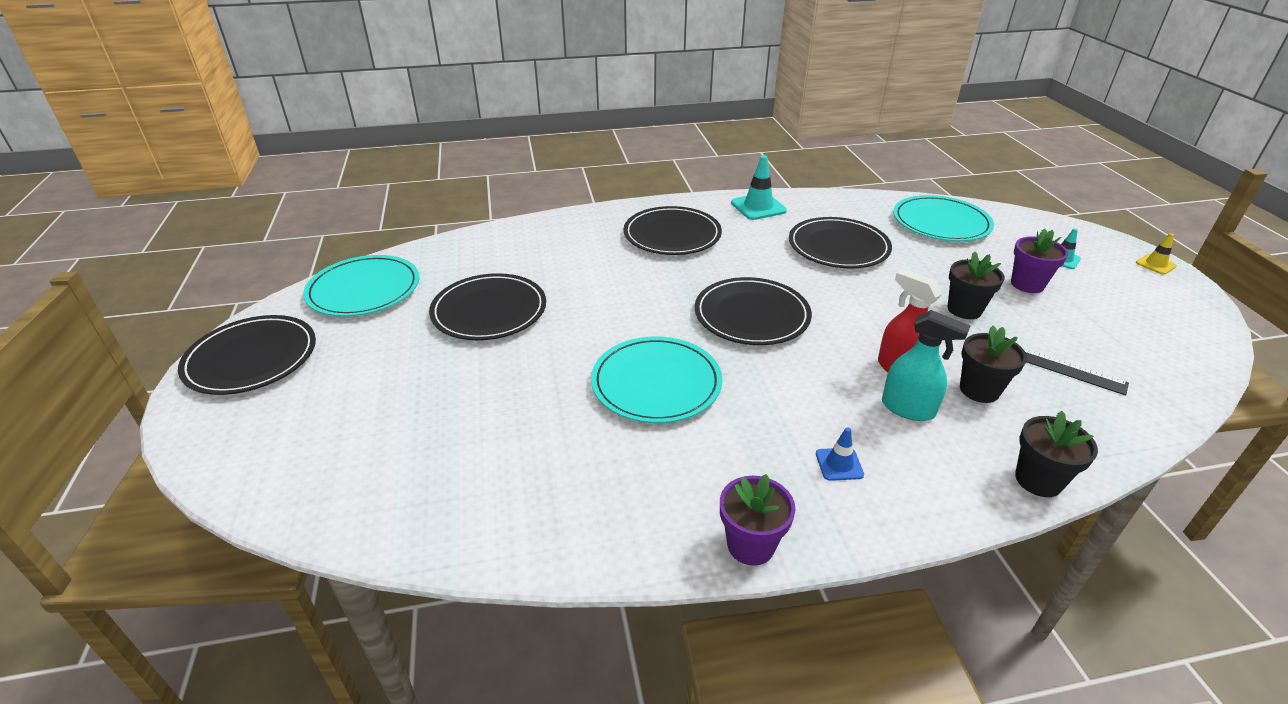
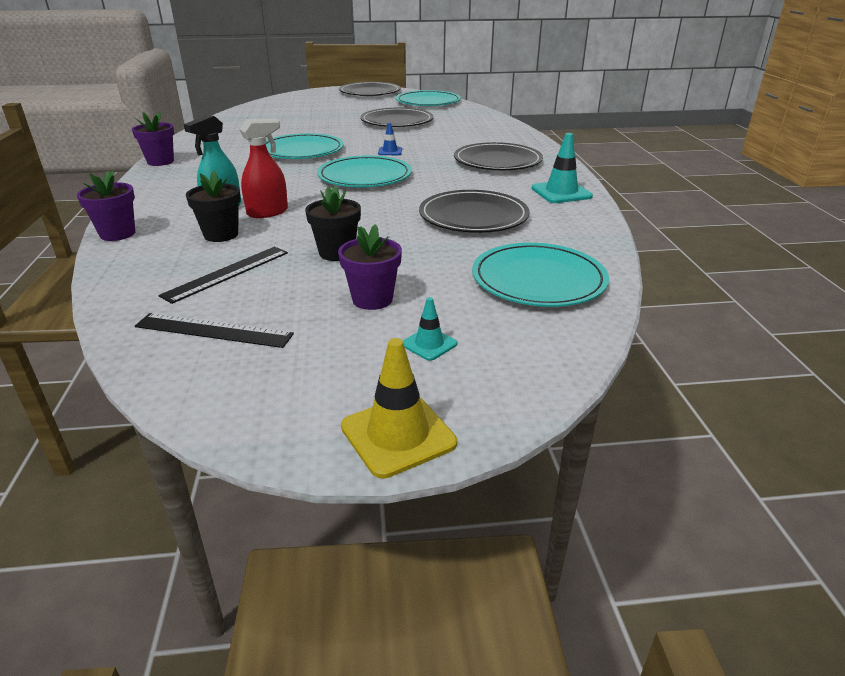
camera: 95 degrees right, 5 degrees down
(751, 315) = (364, 176): black plate -> turquoise plate
(839, 464) = (193, 183): blue traffic cone -> blue traffic cone (390, 151)
(1038, 480) = (117, 234): black flower pot -> purple flower pot
(1138, 349) = (213, 330): none -> black ruler
(1155, 264) = (398, 435): yellow traffic cone -> yellow traffic cone, size x1.75

